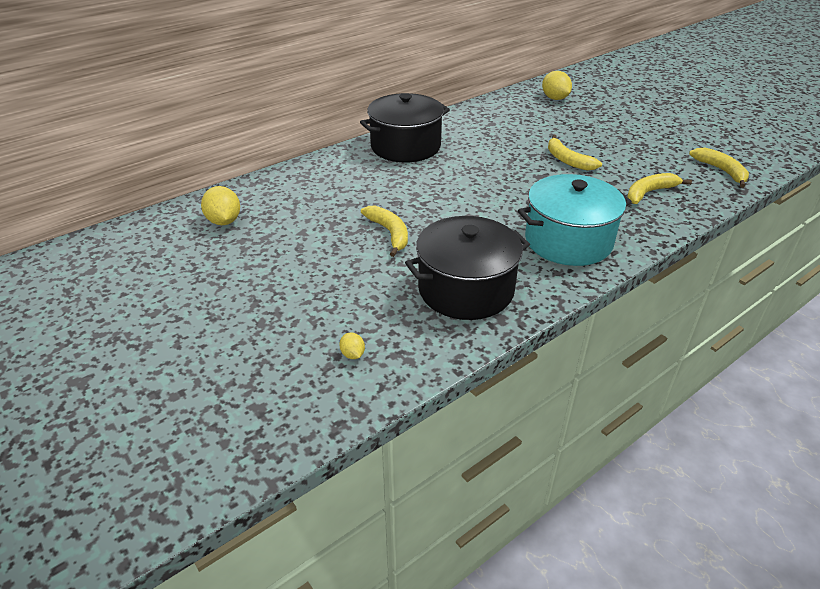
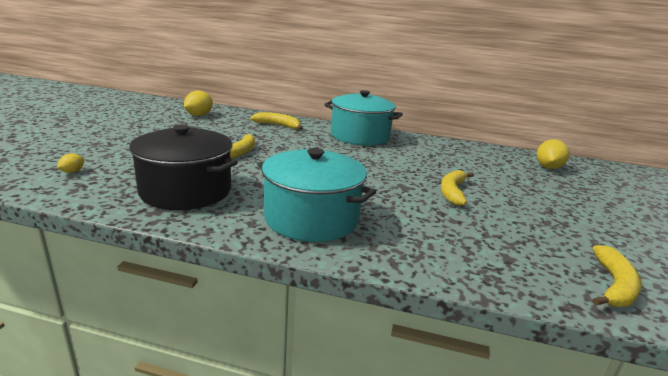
camera: 50 degrees right, 15 degrees down
(405, 147) = (360, 136): black pot -> turquoise pot
(649, 192) = (470, 244): yellow banana -> yellow banana (278, 125)

